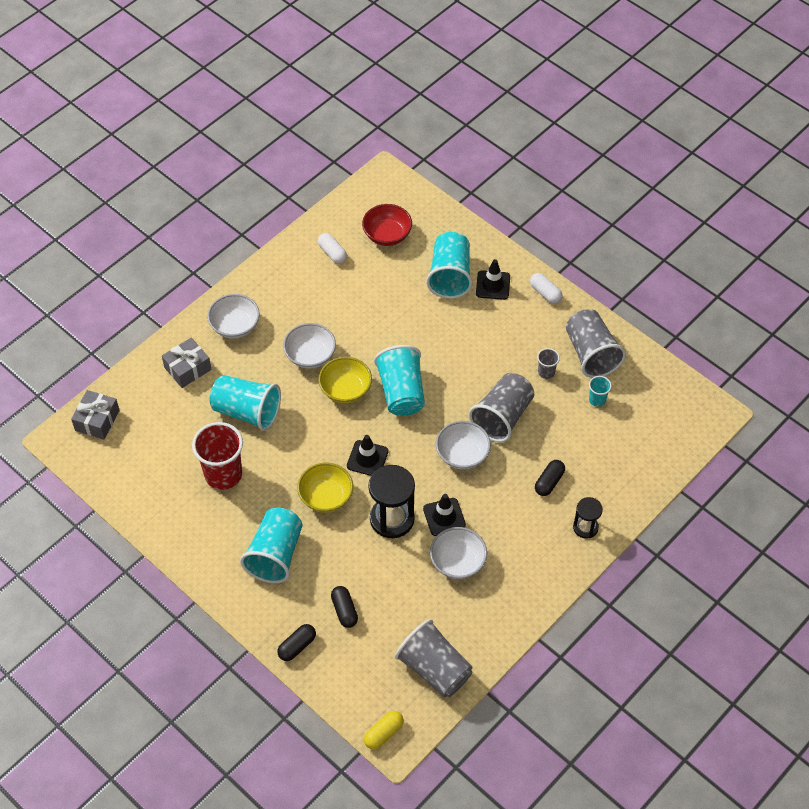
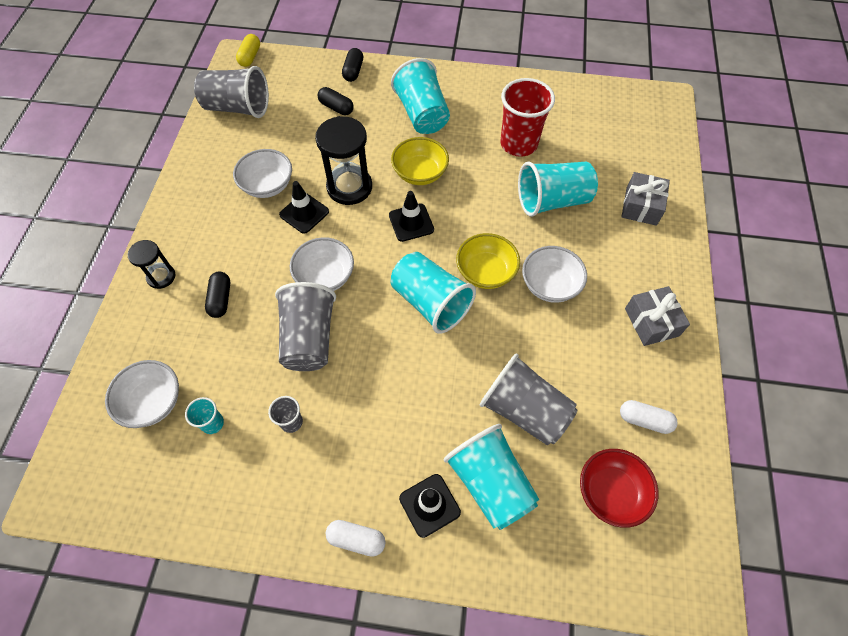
camera: 145 degrees right, 5 degrees up
(97, 420) = (658, 126): grey gift -> grey gift (651, 322)
(235, 326) = (647, 270): white bowl -> white bowl (153, 402)
(591, 354) = (249, 483): grey cup -> grey cup (524, 410)

